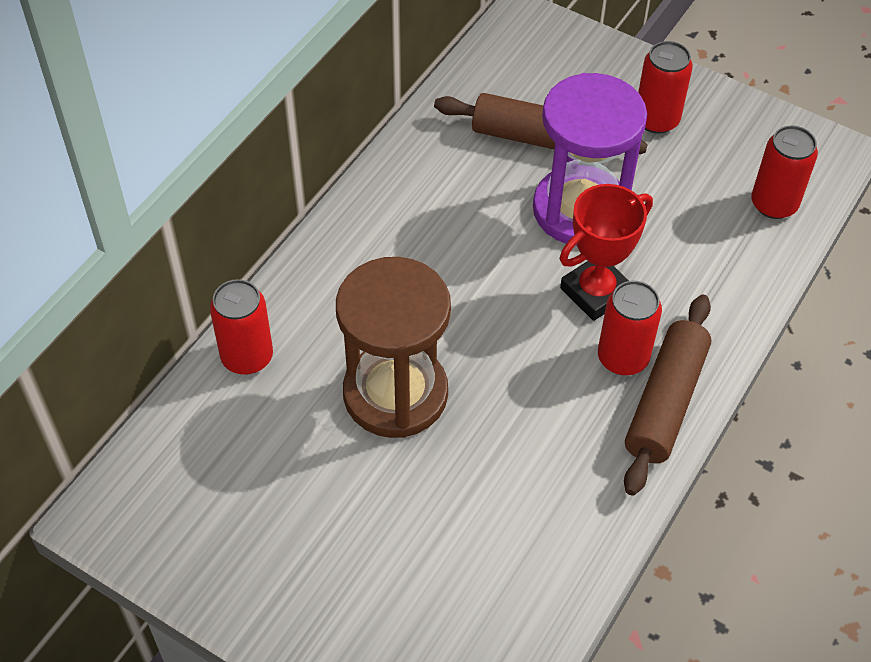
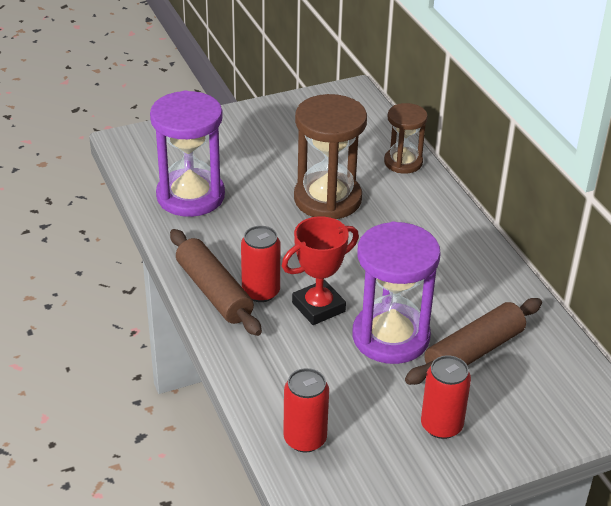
camera: 125 degrees right, 15 degrees down
(247, 357) = (403, 162): red can -> brown hourglass
(521, 553) = (190, 196): none -> purple hourglass
(595, 292) = (318, 307): red trophy -> red trophy turned 60 degrees clockwise

